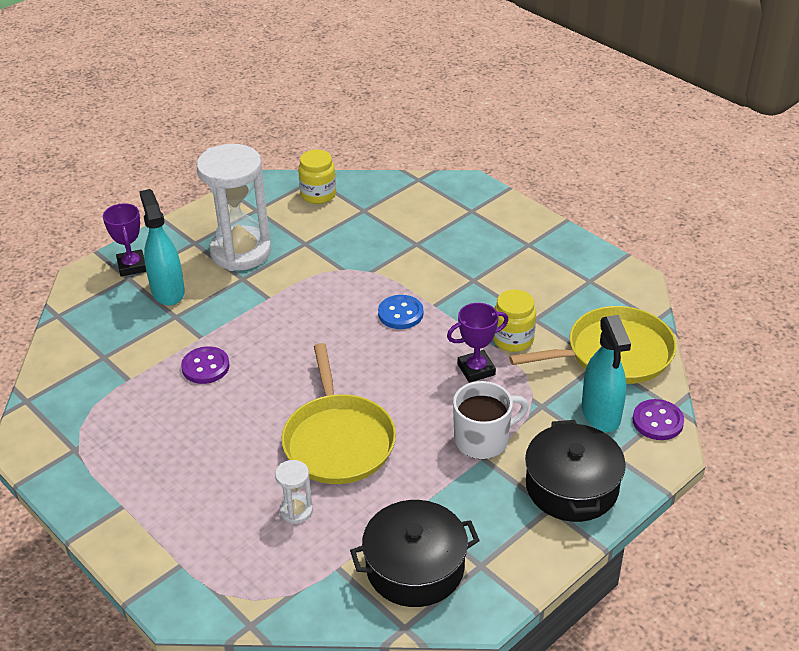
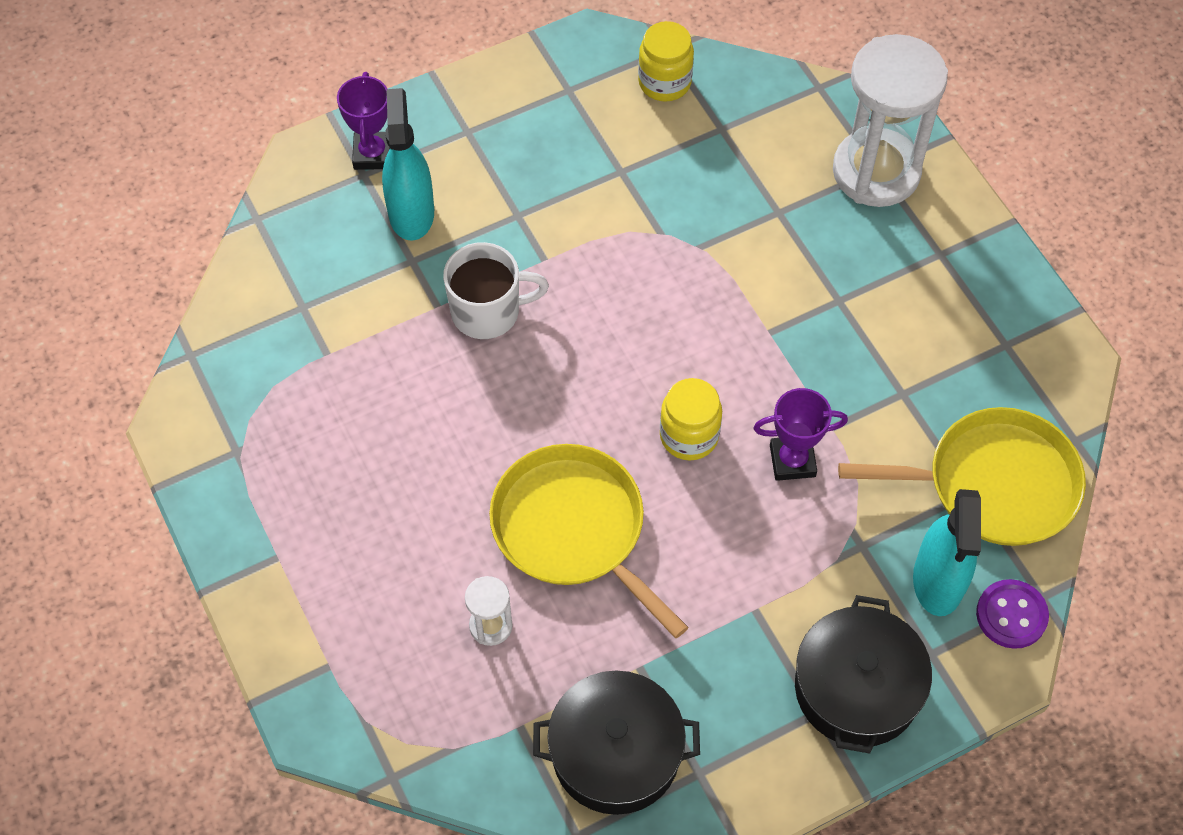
camera: 15 degrees right, 20 degrees up
(205, 367) = (431, 359): purple button -> none
(241, 252) = (527, 165): white hourglass -> white hourglass (876, 171)
(338, 440) = (573, 529): yellow pan -> yellow pan turned 135 degrees clockwise
(400, 313) = (718, 335): blue button -> none
(483, 440) = (764, 581): white mug -> white mug (488, 311)
(513, 339) = (860, 422): yellow jar -> yellow jar (689, 436)

